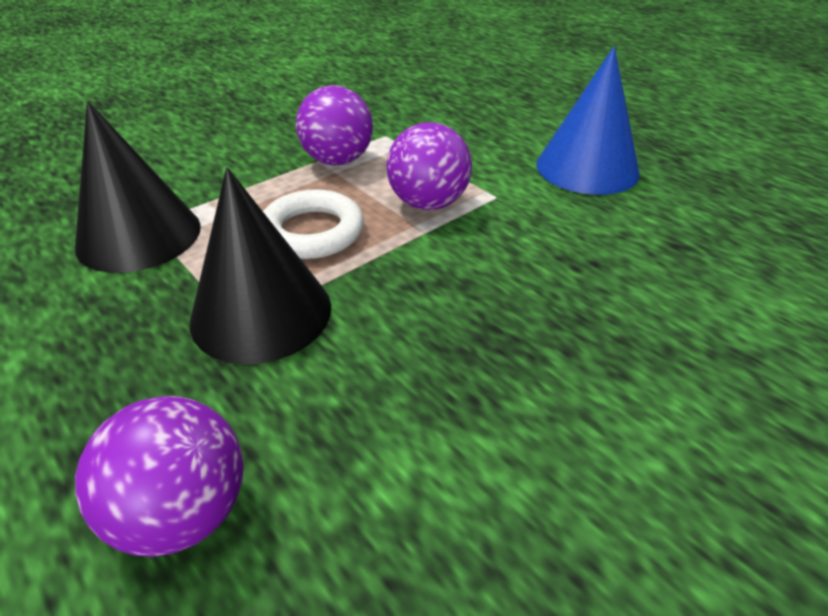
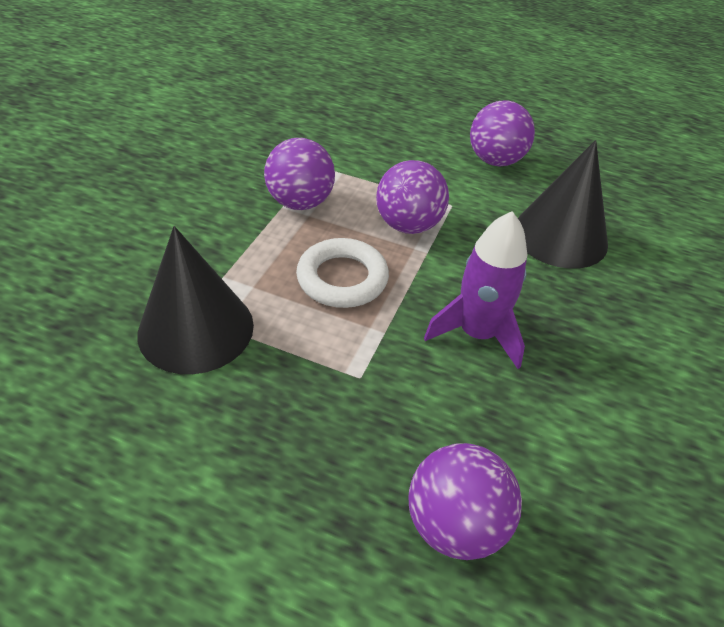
camera: 30 degrees left, 5 degrees up
(261, 313) = (368, 362): black cone -> black cone (560, 236)
(406, 324) = (477, 334): none -> purple rocket
(587, 168) = (495, 161): blue cone -> purple ball

